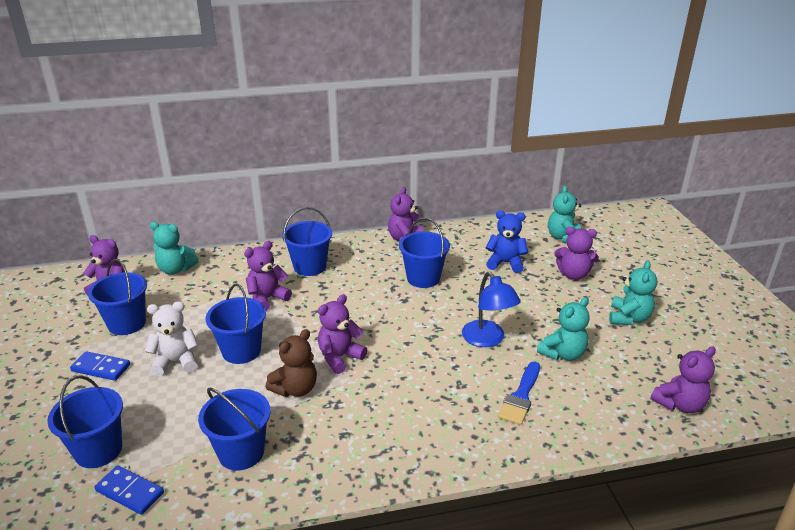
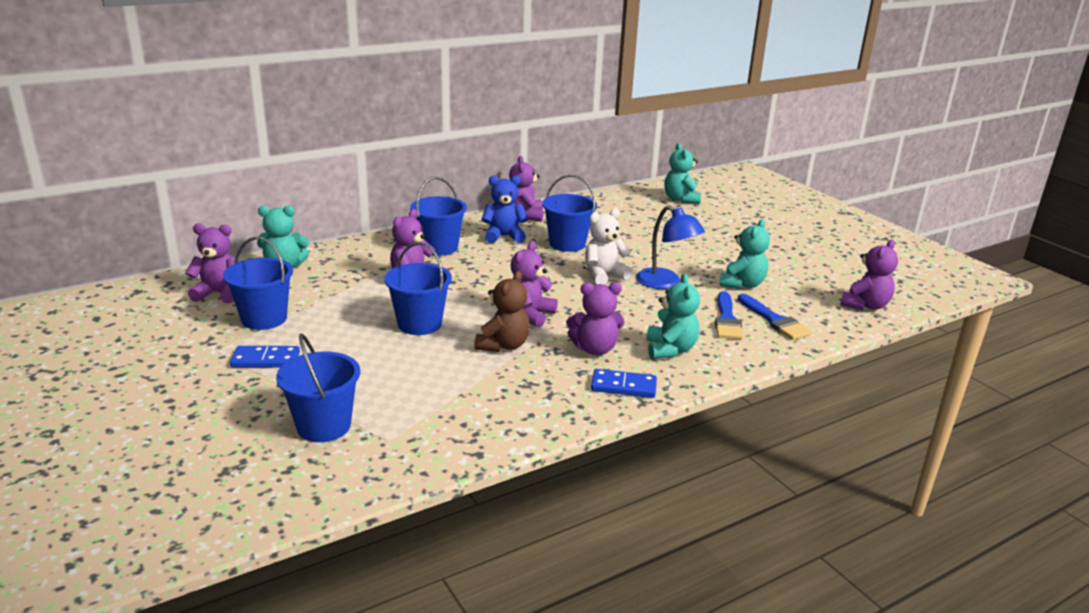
camera: 20 degrees left, 5 degrees down
(130, 492) = (389, 452): blue domino -> blue domino (623, 386)
(176, 361) = (352, 342): white teddy bear -> white teddy bear (604, 275)
(241, 452) = (486, 402): blue bucket -> none
(505, 263) = (639, 224): blue teddy bear -> blue teddy bear (504, 236)
(569, 406) = (774, 320): none -> blue brush
(573, 275) = (709, 226): purple teddy bear -> purple teddy bear (595, 349)
(629, 318) = (781, 252): turquoise teddy bear -> turquoise teddy bear (670, 350)

